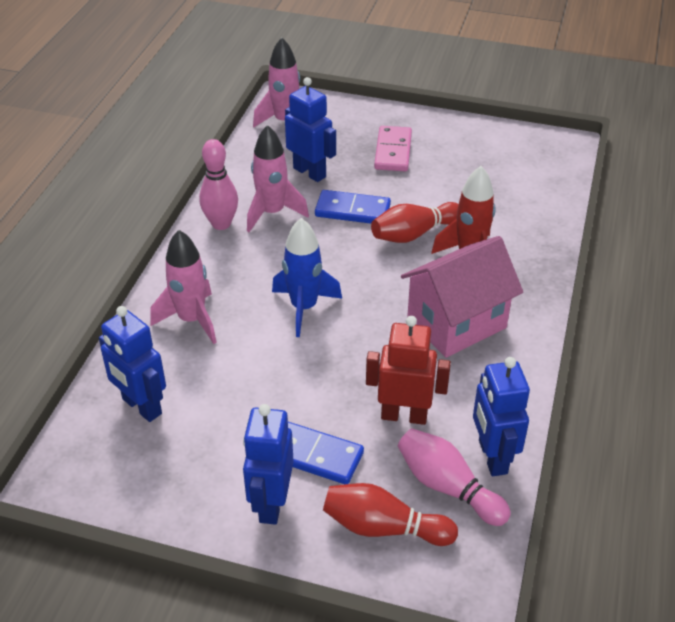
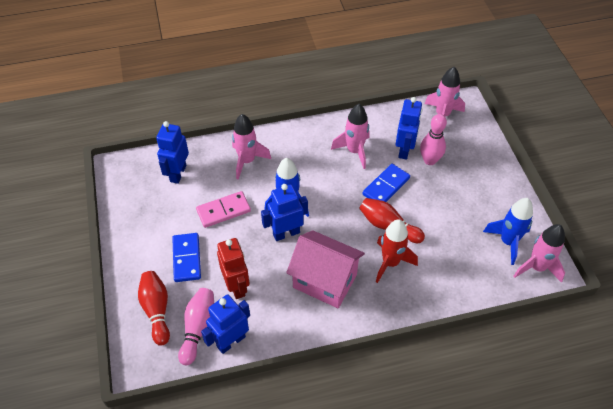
camera: 60 degrees right, 10 degrees up
(221, 224) = (328, 134): pink bowling pin -> pink bowling pin (429, 160)
(271, 503) = (147, 256): blue robot -> blue robot (286, 233)
(352, 210) = (386, 186): blue domino -> blue domino turned 60 degrees clockwise
(393, 151) = (459, 180): pink domino -> pink domino (223, 210)
(505, 156) = (508, 242): none -> blue rocket
(552, 152) = (537, 267): none -> pink rocket

